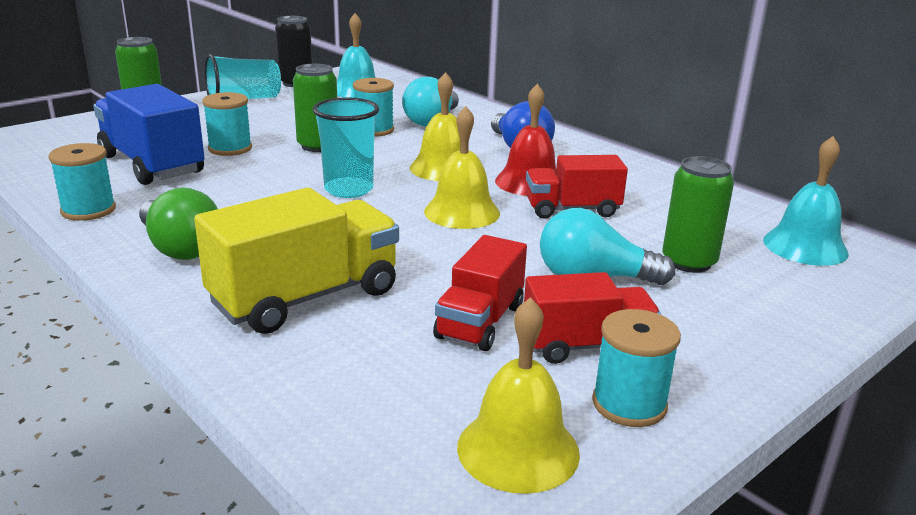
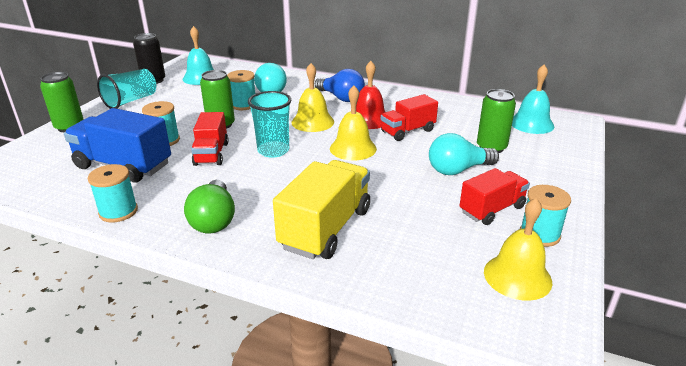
camera: 25 degrees left, 5 degrees up
(180, 248) = (214, 220): green light bulb -> green light bulb turned 60 degrees clockwise
(480, 322) = (430, 213): red truck -> red truck (211, 154)

